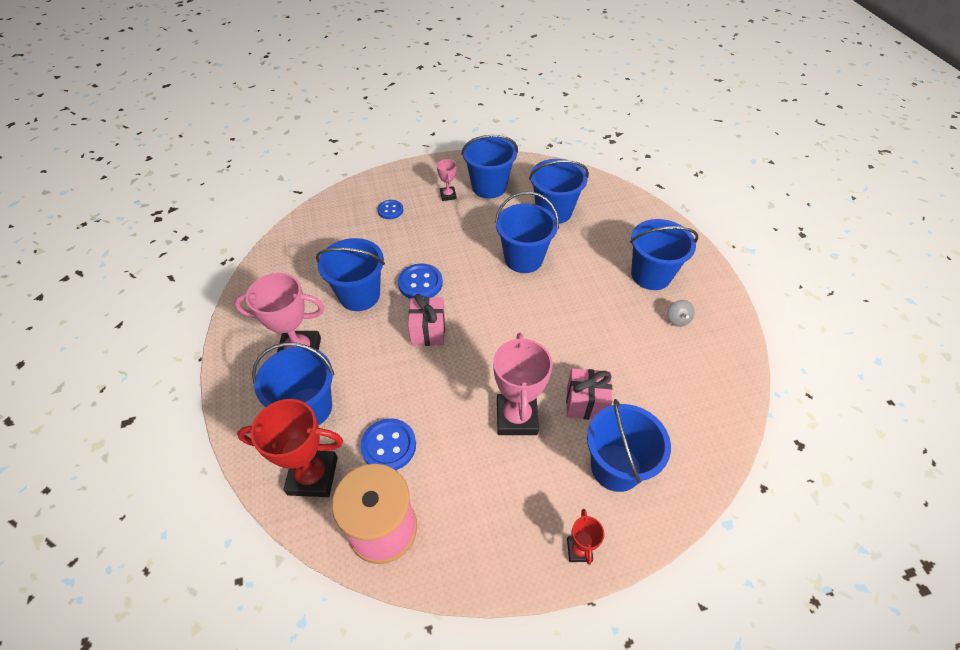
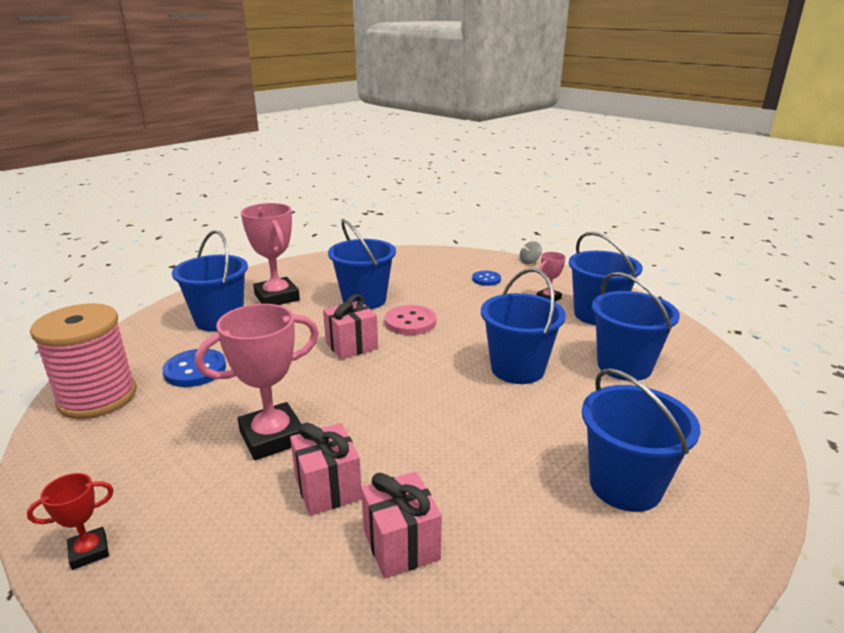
camera: 60 degrees right, 25 degrees down
(313, 476) = (147, 345): red trophy -> none
(420, 283) = (410, 322): blue button -> pink button
(616, 467) = (234, 550): blue bucket -> none
(647, 386) = (401, 544): none -> pink gift
(677, 320) = (567, 543): grey spinning top -> grey spinning top (529, 262)

